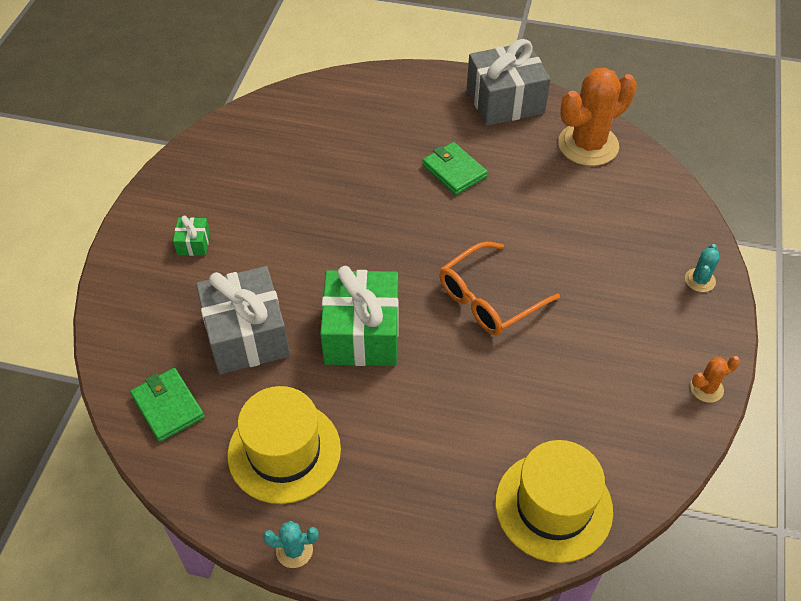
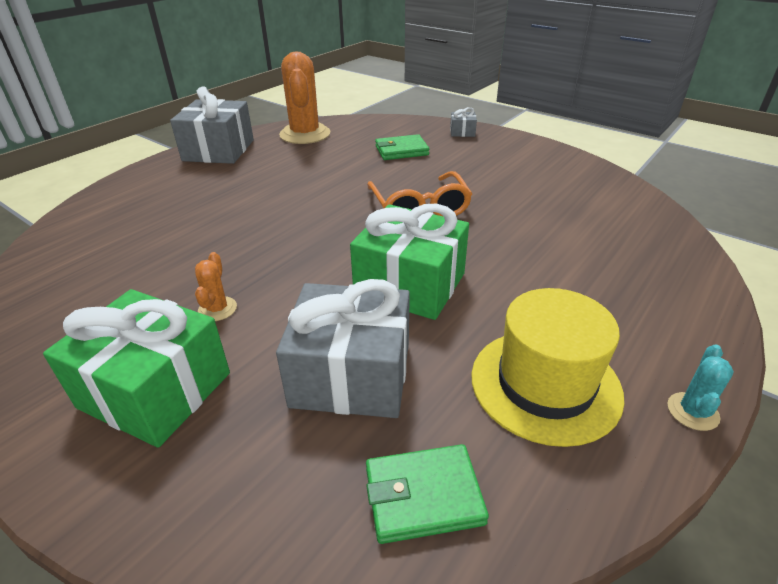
camera: 65 degrees left, 15 degrees down
(193, 243) = (155, 390): green gift -> green gift, size x2.30
(454, 171) = (264, 188): green wallet -> green wallet (401, 151)
(553, 506) = (647, 232): yellow hat -> none
(700, 280) = (462, 132): turquoise cactus -> grey gift
(706, 388) = (555, 152): orange cactus -> orange cactus (217, 309)

